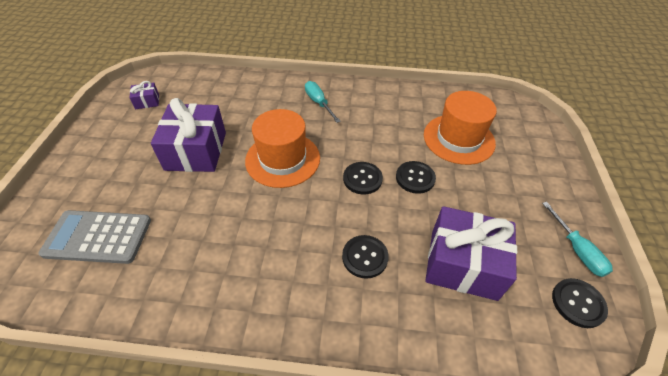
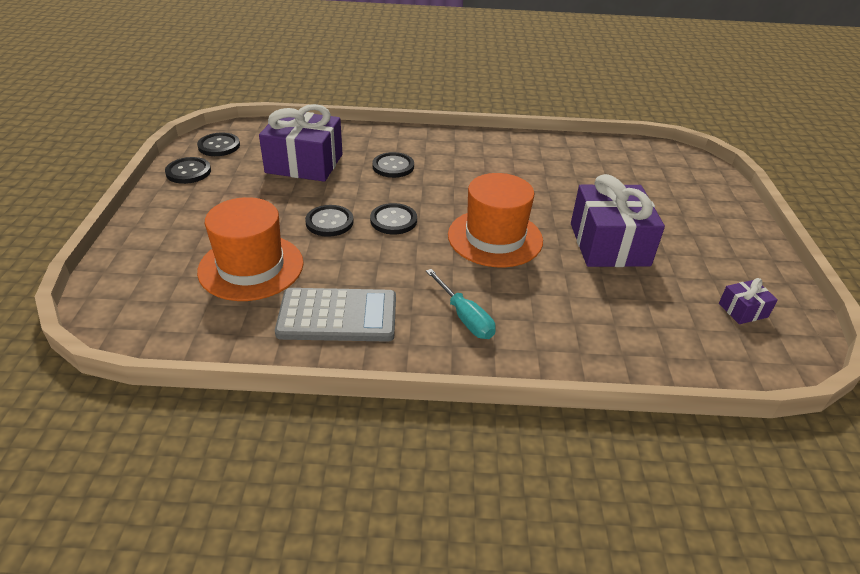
camera: 175 degrees right, 10 degrees down
(98, 237) = (641, 175): grey calculator -> grey calculator (337, 316)
(577, 250) = (188, 172): turquoise screwdriver -> black button

